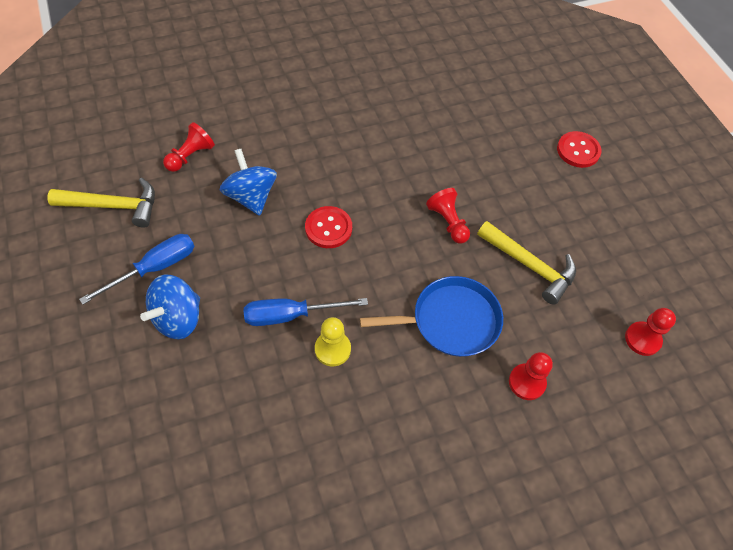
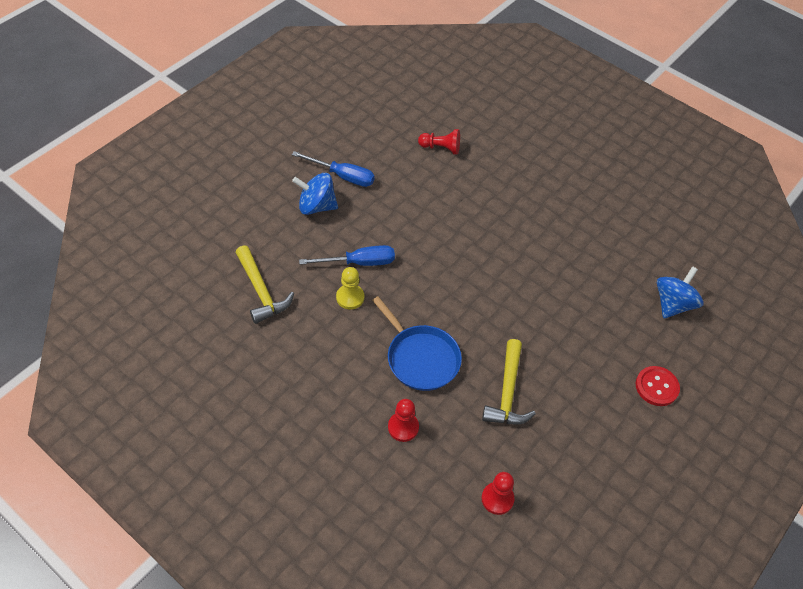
camera: 60 degrees right, 5 degrees down
(113, 206) = (371, 132): yellow hammer -> yellow hammer (261, 291)
(251, 196) = (434, 196): blue spinning top -> blue spinning top (673, 304)
(291, 315) = (359, 263): blue screwdriver -> blue screwdriver turned 120 degrees clockwise
(328, 228) = (443, 251): red button -> none
(448, 222) = (505, 322): red pawn -> none

